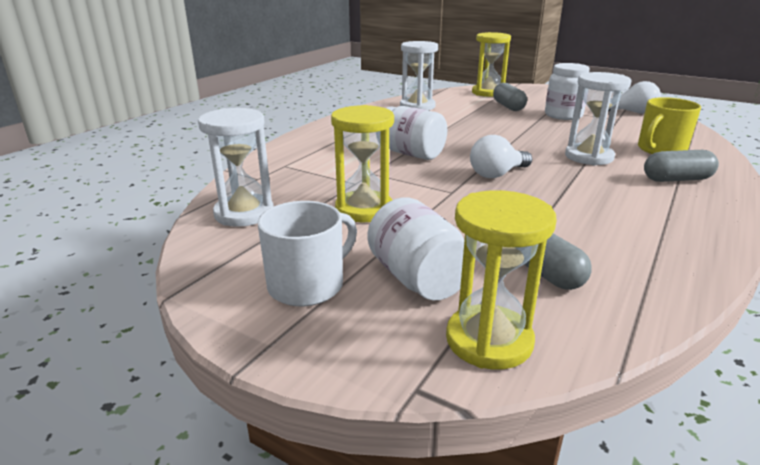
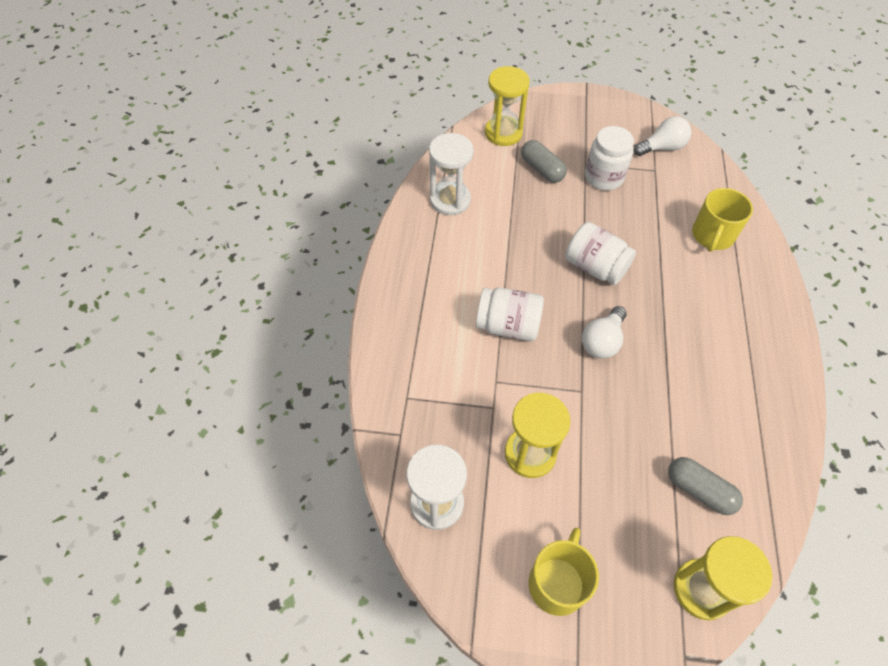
camera: 25 degrees left, 30 degrees up
(308, 285) = (557, 582): white mug -> yellow mug
(417, 278) = (625, 539): white jar -> white jar (595, 267)
(589, 157) = (661, 274): white hourglass -> none
(677, 179) = (741, 296): grey capsule -> none

